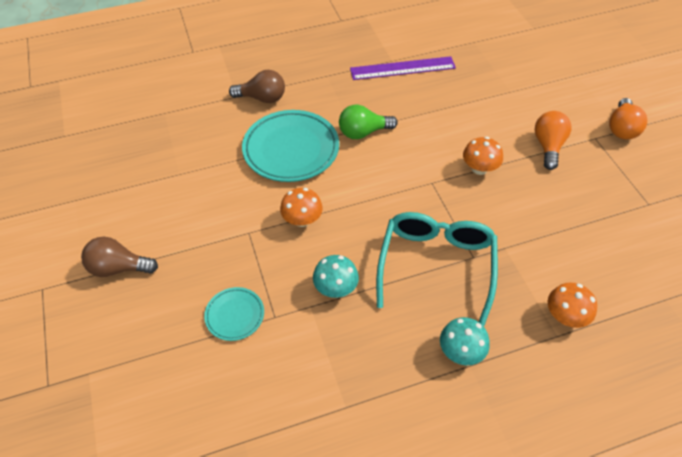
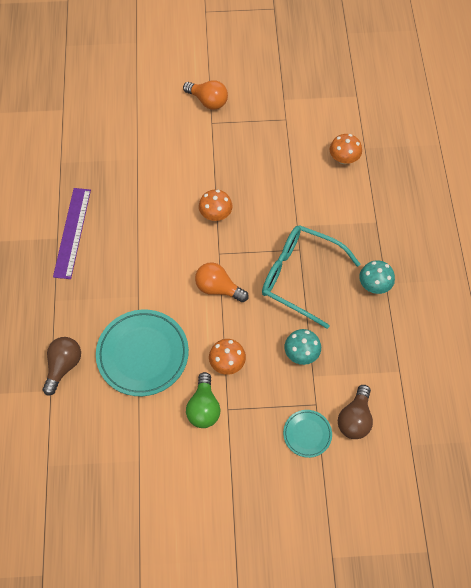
camera: 75 degrees left, 10 degrees up
(119, 268) = (234, 526): brown light bulb -> brown light bulb (355, 419)
(363, 132) = (143, 289): green light bulb -> green light bulb (204, 407)
(548, 146) = (209, 158): orange light bulb -> orange light bulb (218, 288)
(565, 316) = (363, 211): orange mushroom -> orange mushroom (344, 158)

